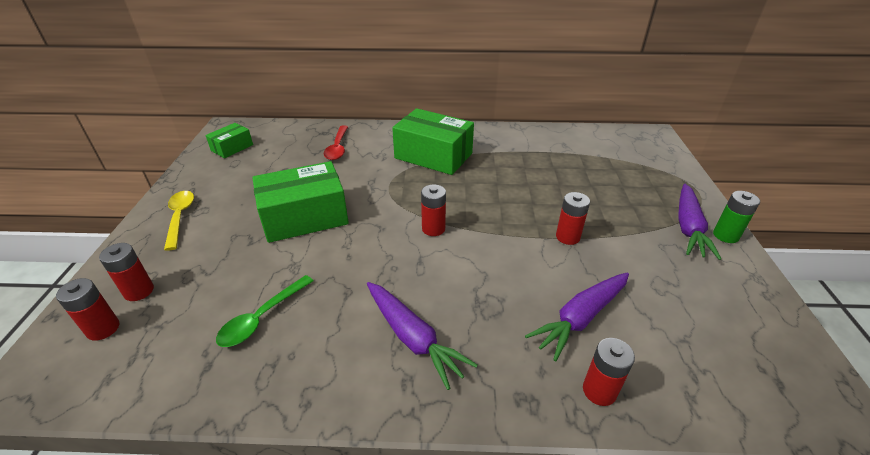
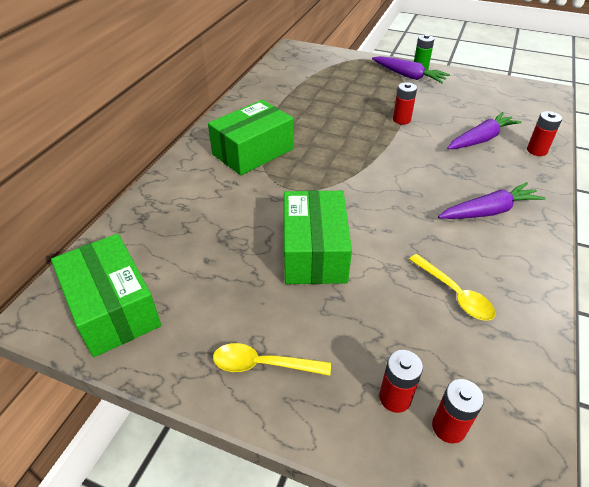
camera: 70 degrees left, 5 degrees up
(232, 148) = (113, 308): green box -> green box, size x1.90
(262, 318) = (454, 294): green spoon -> yellow spoon
(337, 148) = (189, 211): red spoon -> none
(433, 229) = (367, 176): red battery -> none
(580, 318) = (481, 139): purple carrot -> purple carrot turned 105 degrees counterclockwise

